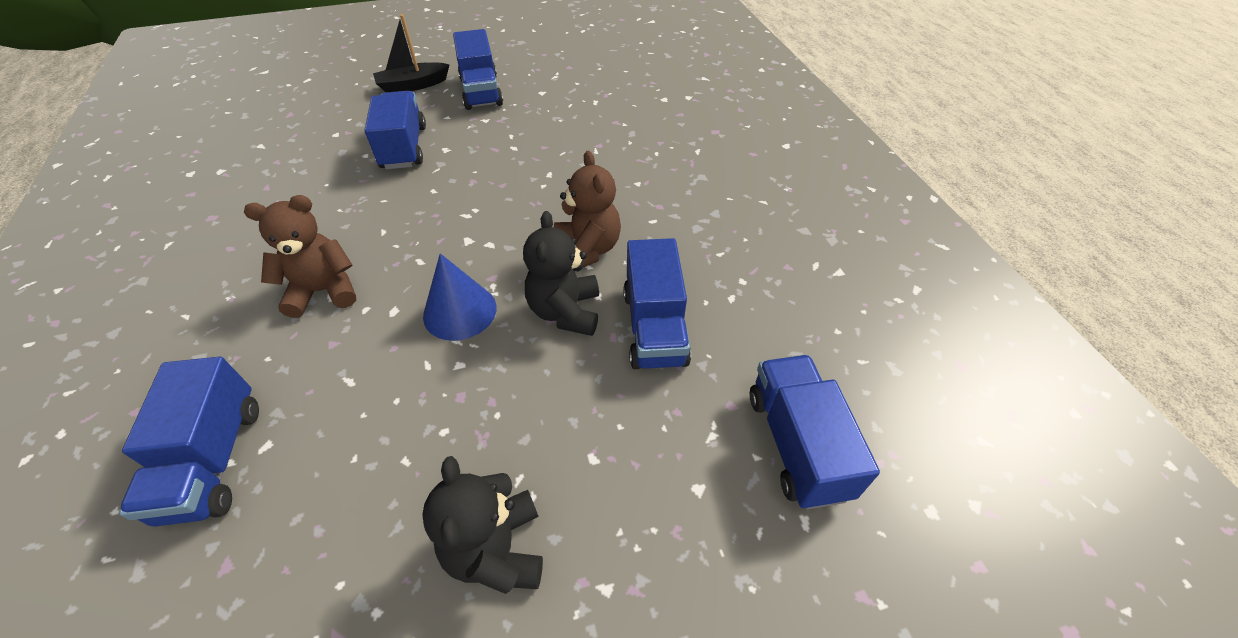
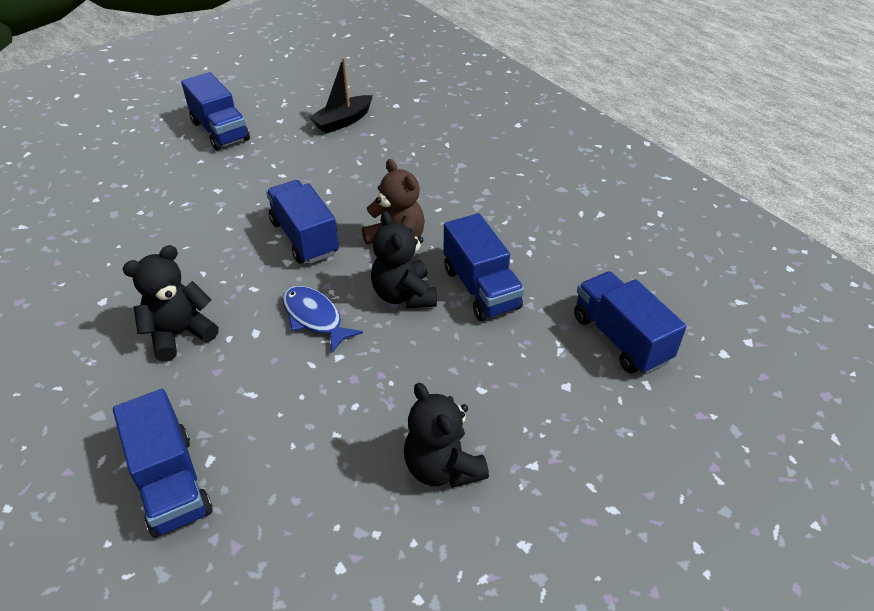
camera: 20 degrees left, 5 degrees down
(323, 291) = (180, 334): brown teddy bear -> black teddy bear
(404, 147) = (175, 197): blue truck -> blue truck (304, 238)
(413, 85) = (146, 138): black boat -> black boat (343, 121)
(460, 311) = (315, 318): blue cone -> blue fish

